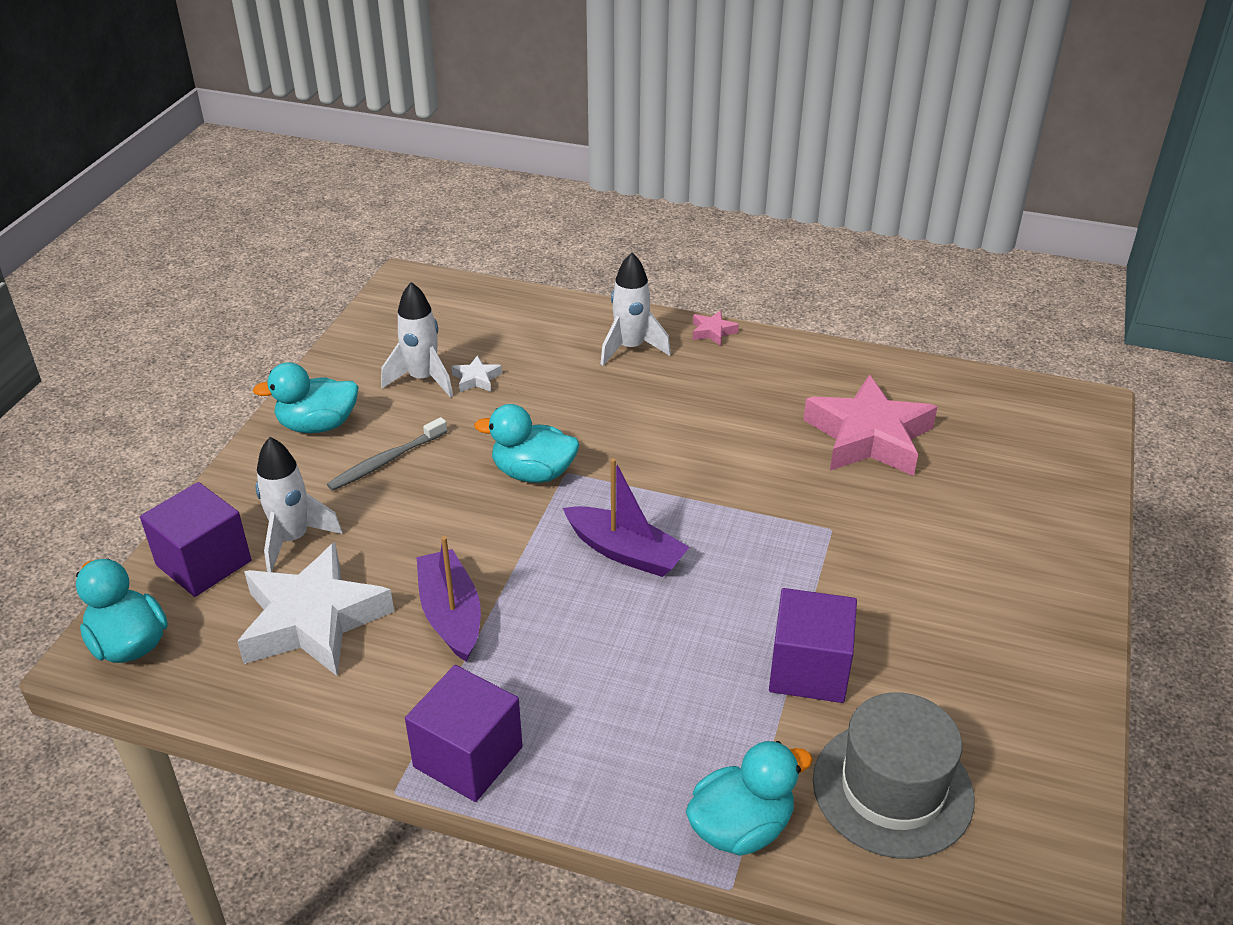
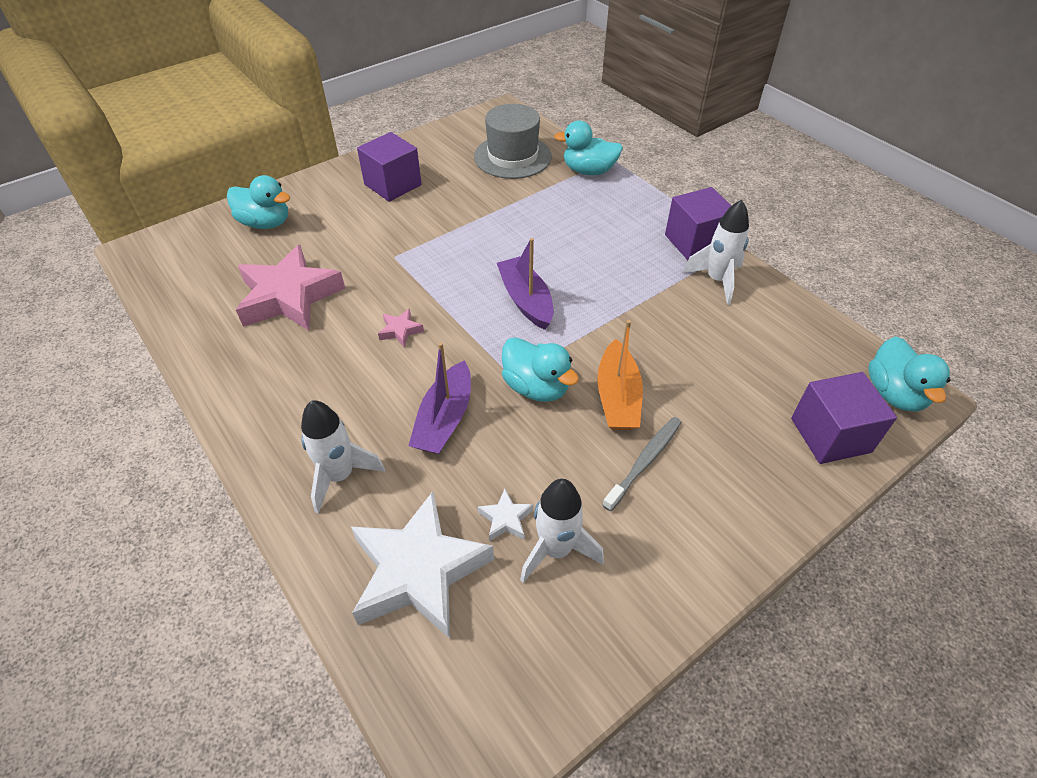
camera: 145 degrees left, 10 degrees up
(293, 539) = (752, 421): white rocket -> white rocket (717, 280)
(313, 620) = (756, 351): white star -> white star (419, 571)
(318, 425) = (689, 542): turquoise duck -> turquoise duck (265, 223)
(385, 461) = (645, 461): grey toothbrush -> grey toothbrush turned 45 degrees counterclockwise
(445, 500) = (617, 397): none -> orange boat
(451, 615) = (663, 313): purple boat -> purple boat (444, 419)
(712, 332) = (253, 454): pink star -> pink star (400, 330)
(809, 669) = (494, 204): purple cube -> purple cube (393, 185)

